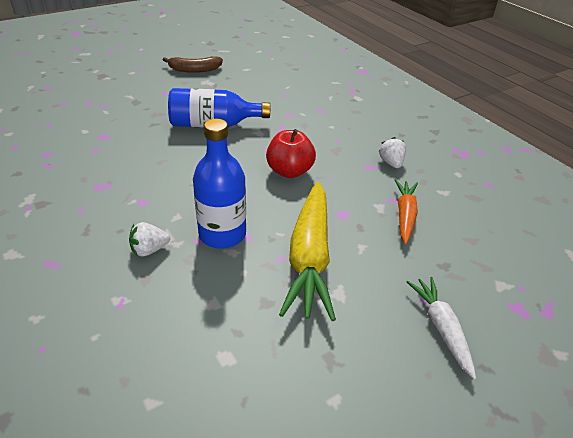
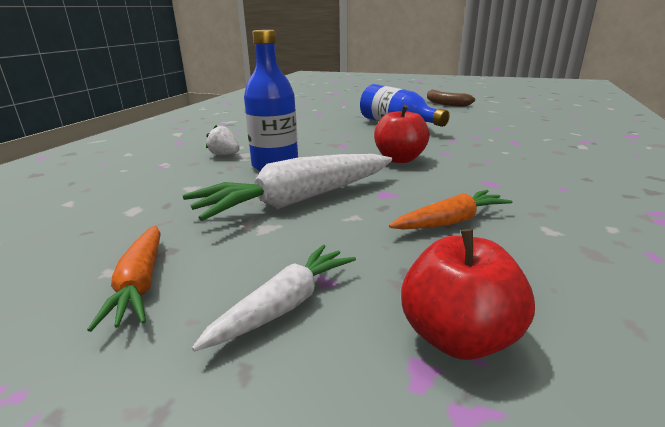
camera: 55 degrees right, 15 degrees down
(310, 257) = (298, 200): yellow carrot -> white carrot
(367, 386) = (140, 284): none -> orange carrot
(391, 163) = (522, 189): white strawberry -> none
(505, 284) = (458, 337): none -> red apple

